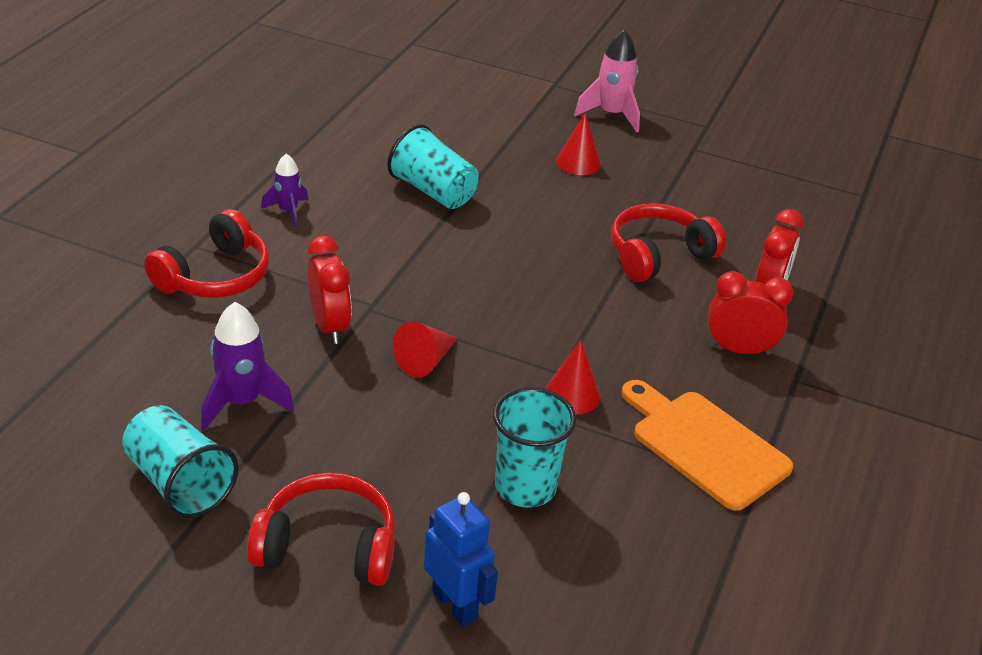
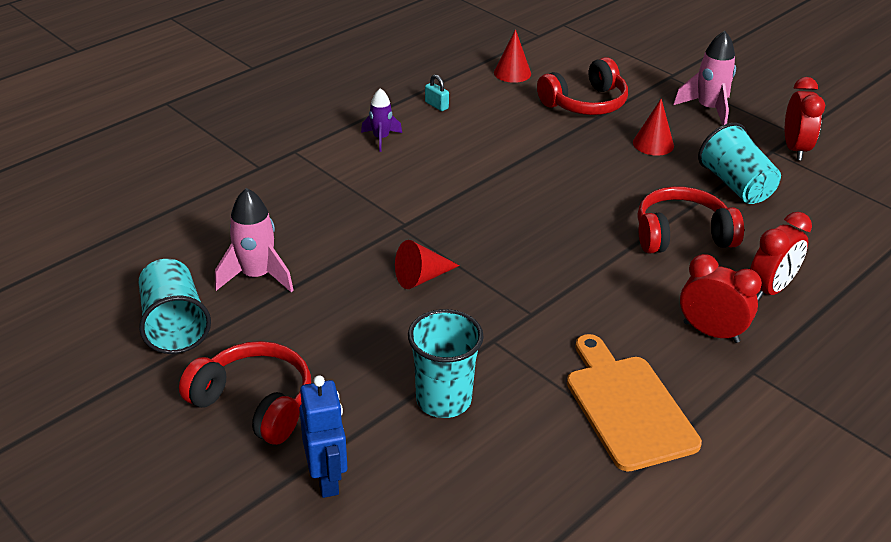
camera: 25 degrees right, 0 degrees up
(215, 276) = (294, 176): red headphones -> red headphones (585, 103)
(242, 402) = (257, 276): purple rocket -> pink rocket
(328, 161) = (436, 105): none -> turquoise padlock
(329, 326) = (360, 233): red clock -> red clock (795, 149)
(433, 191) = (509, 144): turquoise cup -> turquoise cup (736, 185)
(572, 394) = (531, 334): red cone -> red cone (512, 73)

